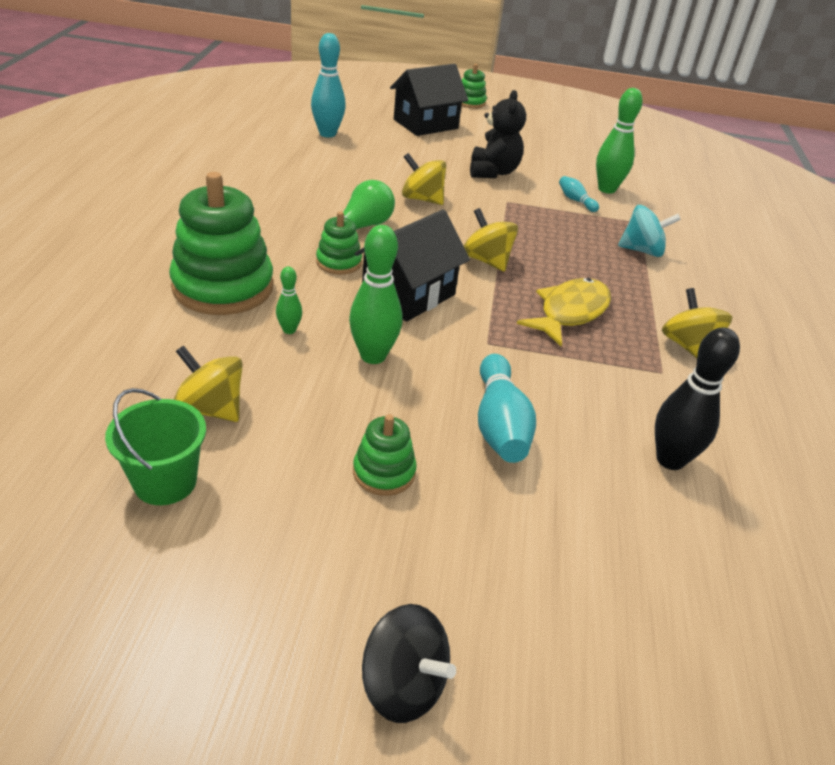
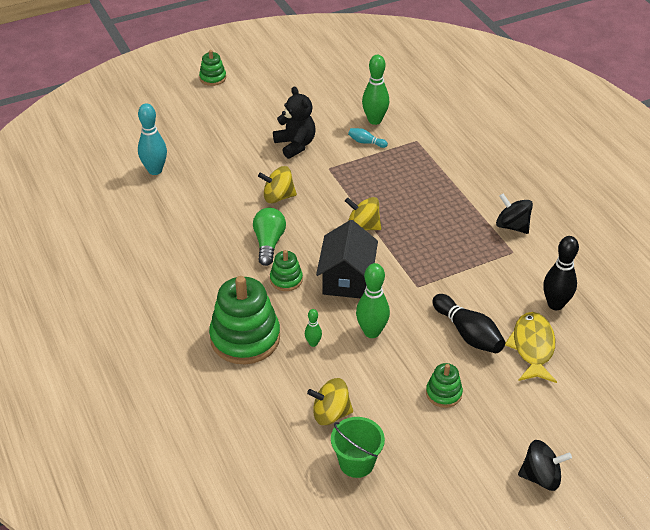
camera: 30 degrees left, 5 degrees up
(425, 124) = (207, 120): black house -> none
(499, 424) = (468, 333): turquoise bowling pin -> black bowling pin
(570, 312) = (439, 238): yellow fish -> yellow fish (532, 347)
(642, 250) = (436, 165): turquoise spinning top -> none
(688, 346) = (512, 226): yellow spinning top -> black spinning top

